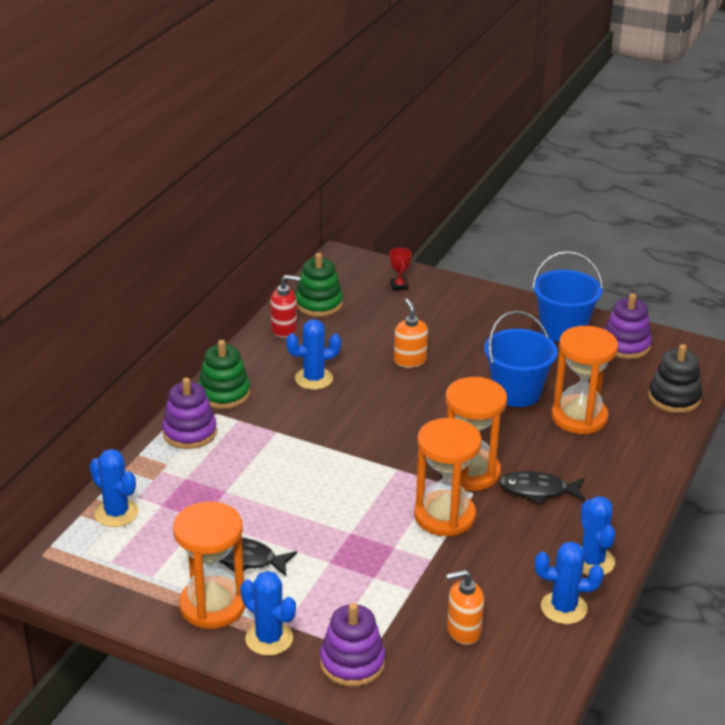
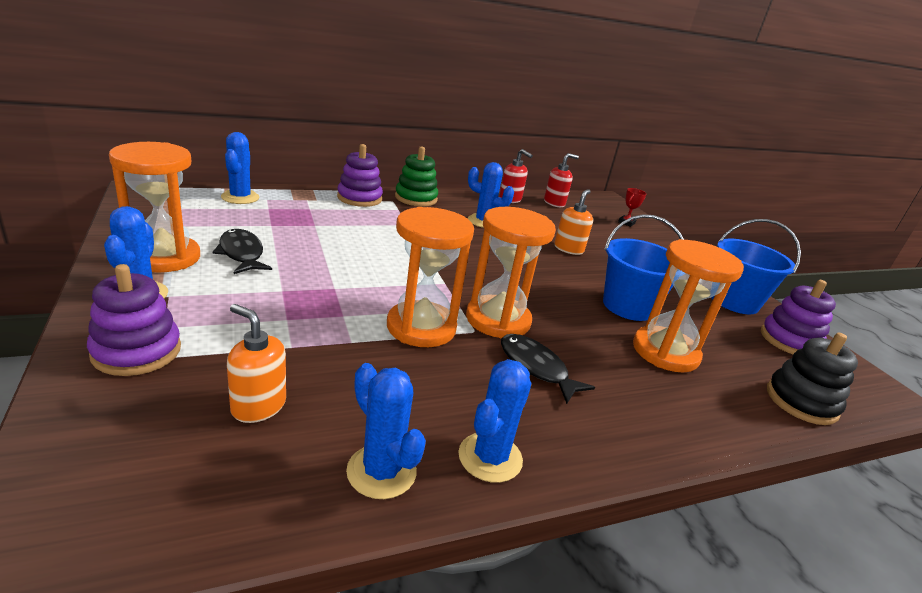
camera: 40 degrees right, 5 degrees down
(319, 304) = (554, 203): green stacking toy -> red soap dispenser

